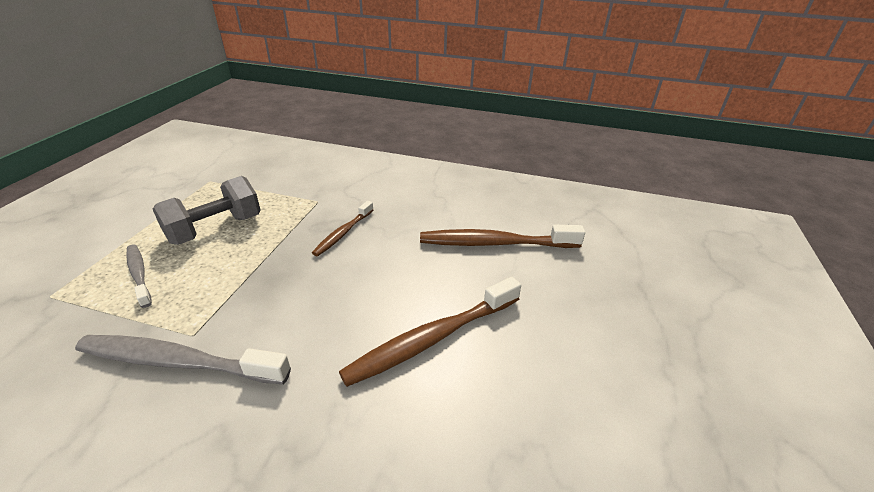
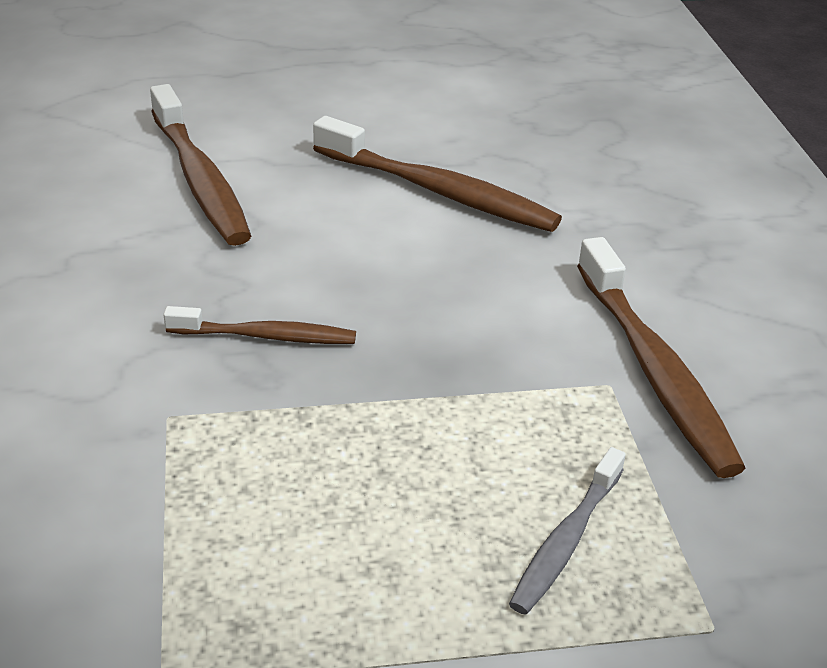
camera: 115 degrees left, 0 degrees up
(180, 362) = (653, 369): grey toothbrush -> brown toothbrush
(215, 229) = (365, 522): grey dumbbell -> none

